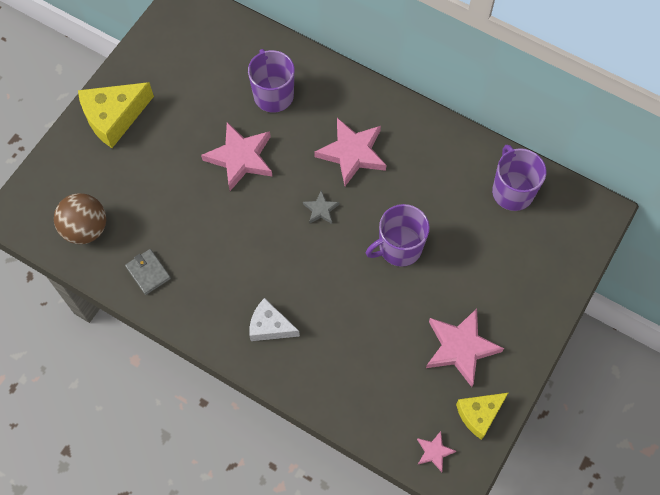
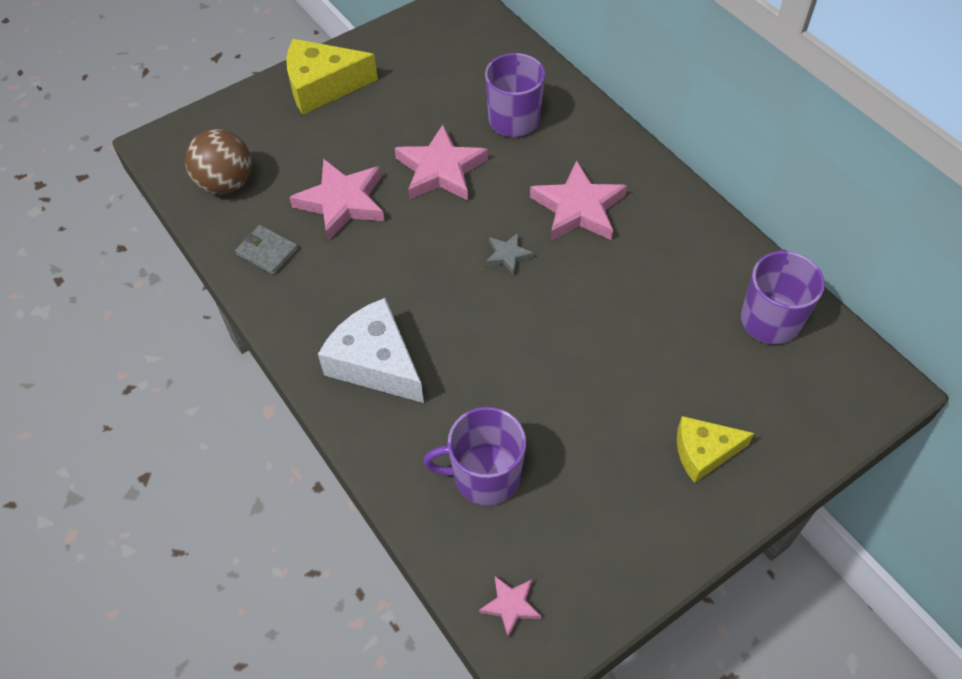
camera: 25 degrees right, 10 degrees down
(148, 272) = (267, 252): grey wallet -> grey wallet turned 45 degrees counterclockwise
(270, 326) = (376, 363): white cheese -> white cheese, size x1.57
(399, 248) = (586, 332): purple mug -> purple mug (484, 476)
(460, 347) = (612, 483): pink star -> pink star (342, 202)
(479, 414) = (598, 582): yellow cheese -> yellow cheese (704, 452)

